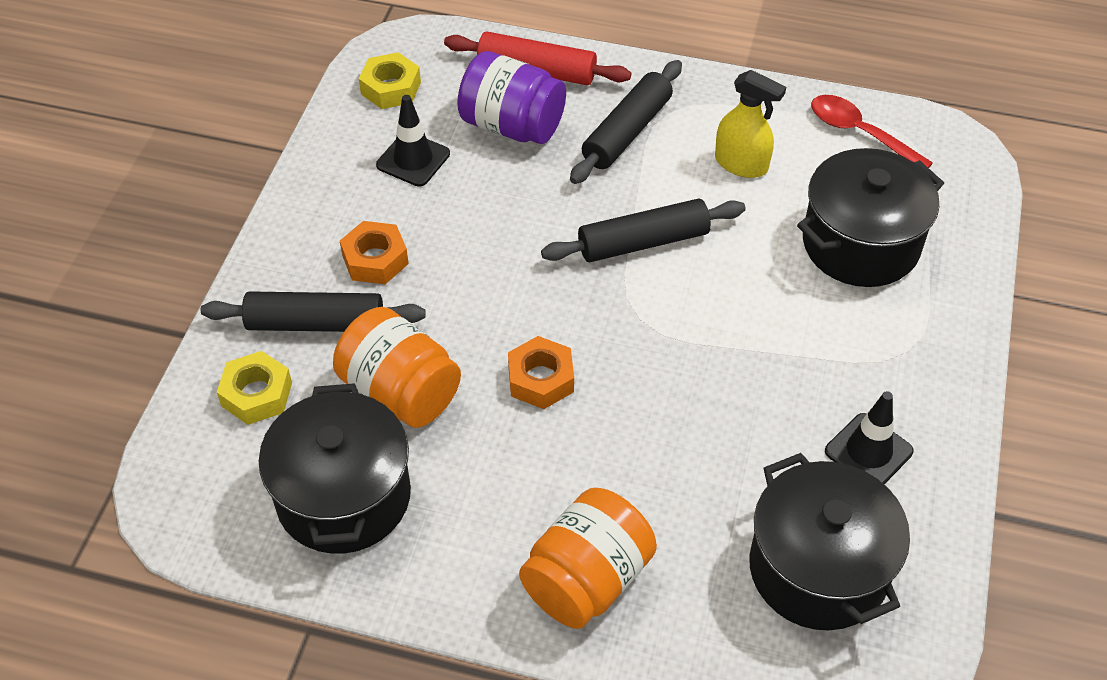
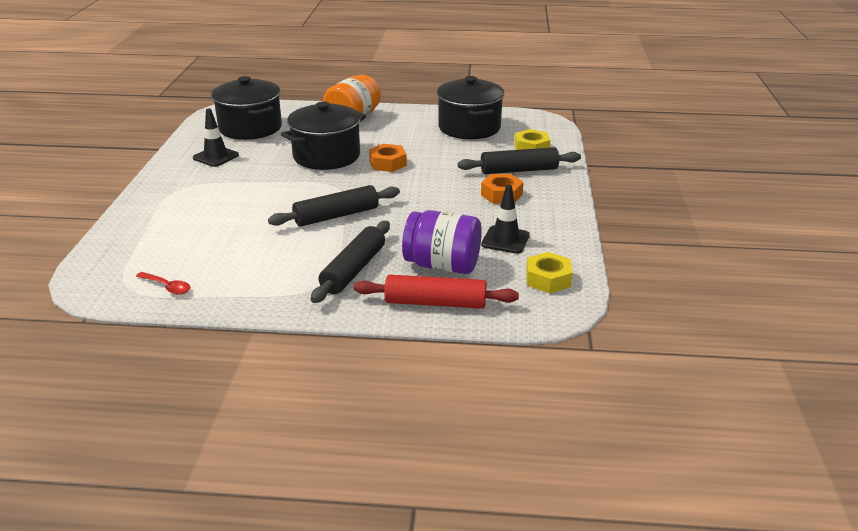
camera: 170 degrees right, 20 degrees down
(400, 392) = (459, 154): orange jar -> none
(741, 164) = (266, 260): yellow spray bottle -> none
(859, 133) = (167, 287): red spoon -> red spoon, size x0.64
(860, 244) = (191, 227): black pot -> black pot (326, 156)

